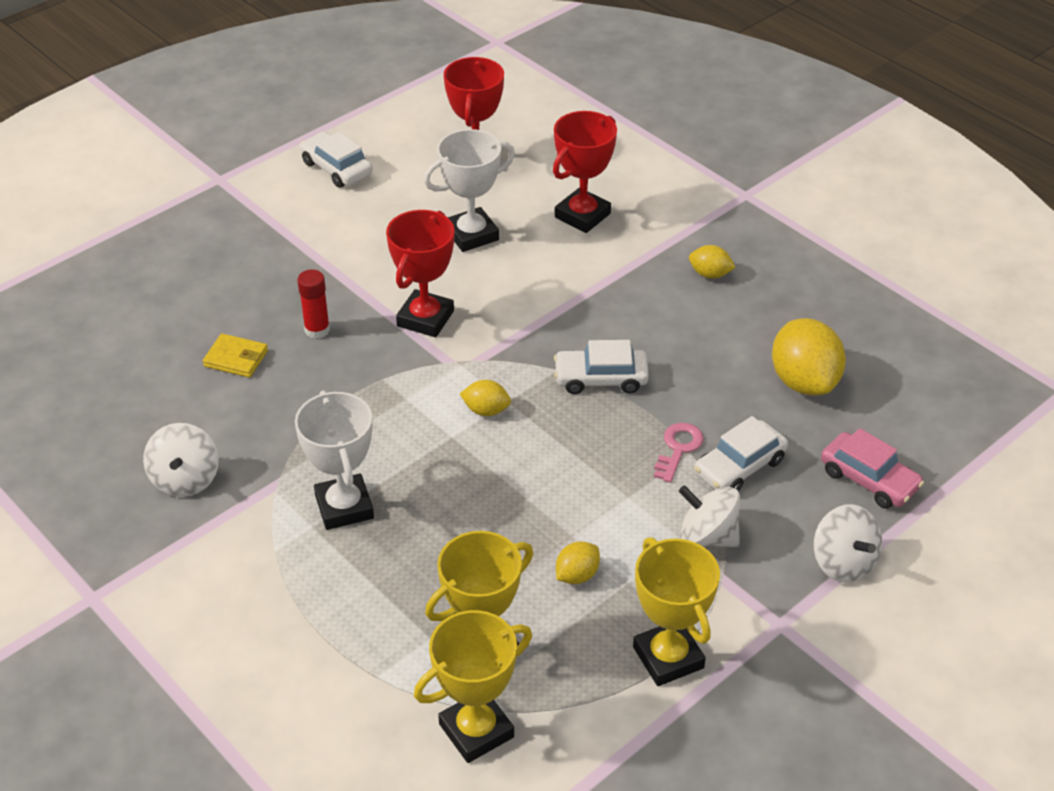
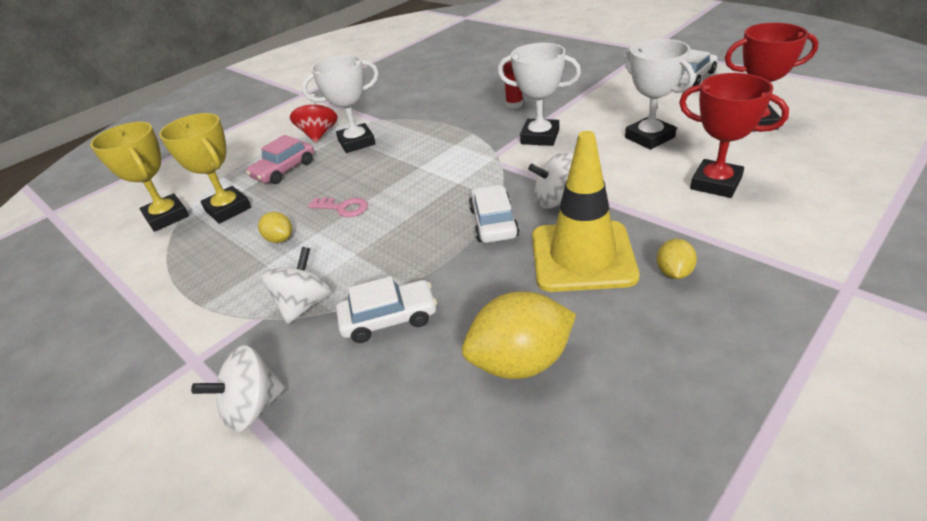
camera: 90 degrees right, 5 degrees down
(185, 479) = (381, 96): white spinning top -> white spinning top (556, 200)
(236, 358) = (480, 88): yellow wallet -> none
(290, 558) = (319, 134): none -> red spinning top
(425, 318) = (540, 137): red trophy -> white trophy
(486, 410) = (447, 176): yellow lemon -> none
(668, 657) = (187, 294): yellow trophy -> none
(674, 323) = (582, 256): none -> yellow traffic cone
(678, 449) = (411, 276): pink key -> pink key (343, 208)
(739, 466) = (389, 318): white car -> white car turned 120 degrees clockwise
(869, 479) = (367, 429): pink car -> pink car (284, 170)

